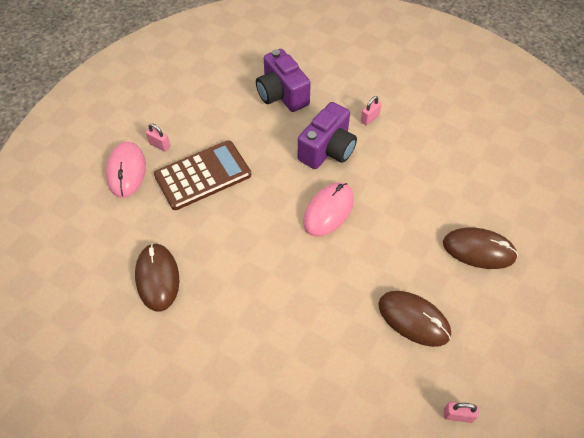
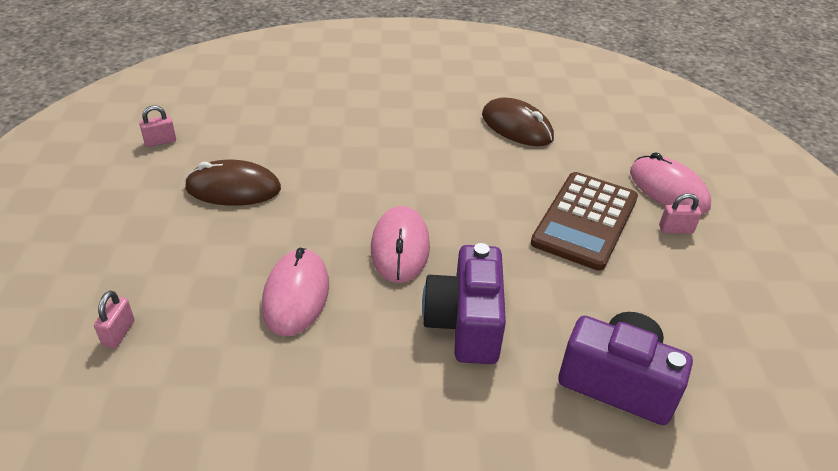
camera: 145 degrees right, 15 degrees down
(370, 118) = (441, 413): pink padlock -> pink padlock (119, 333)
(407, 208) = (296, 295): none -> pink mouse
(478, 250) = (172, 284): brown mouse -> none

